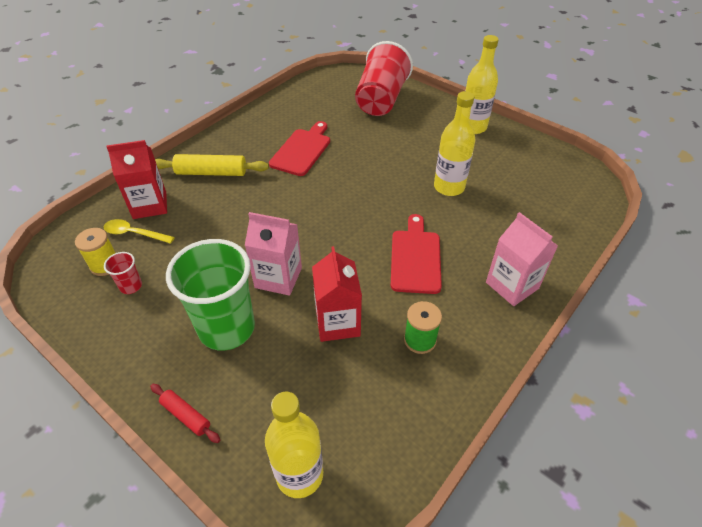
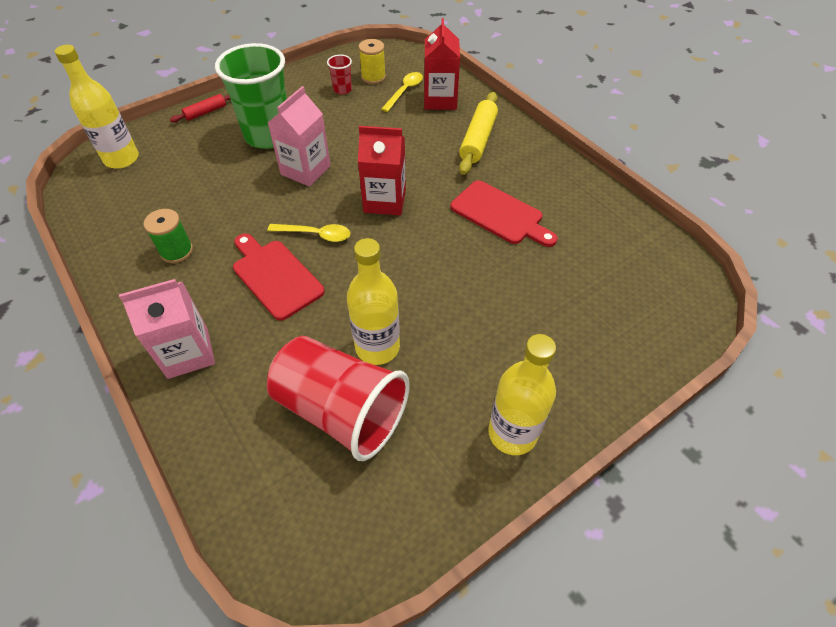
camera: 105 degrees right, 5 degrees up
(337, 322) = (232, 200): red carton -> red carton (384, 201)
(360, 246) = (315, 234): none -> yellow spoon
(381, 99) = (612, 324): red cup -> red cup (341, 410)
(415, 258) = (275, 276): red cutting board -> red cutting board turned 150 degrees counterclockwise

